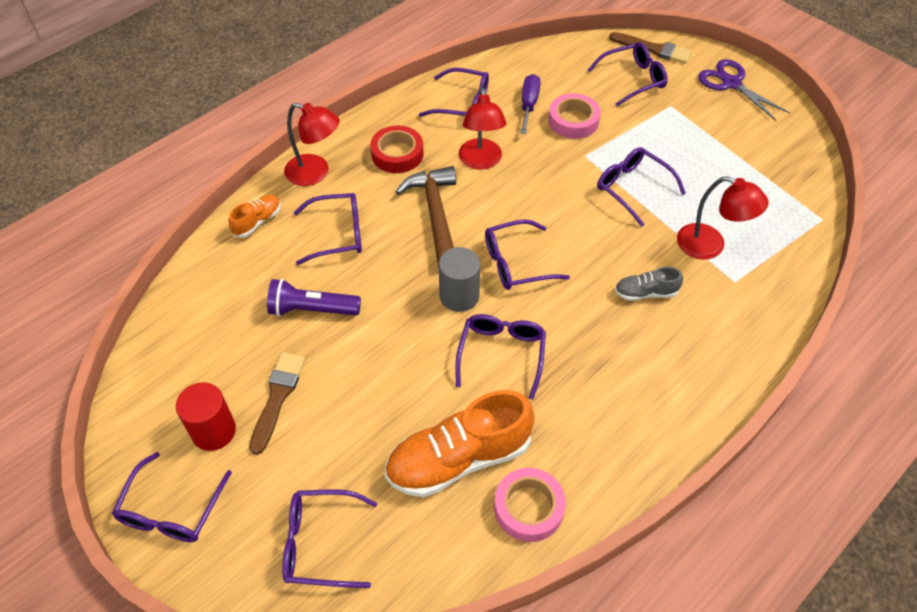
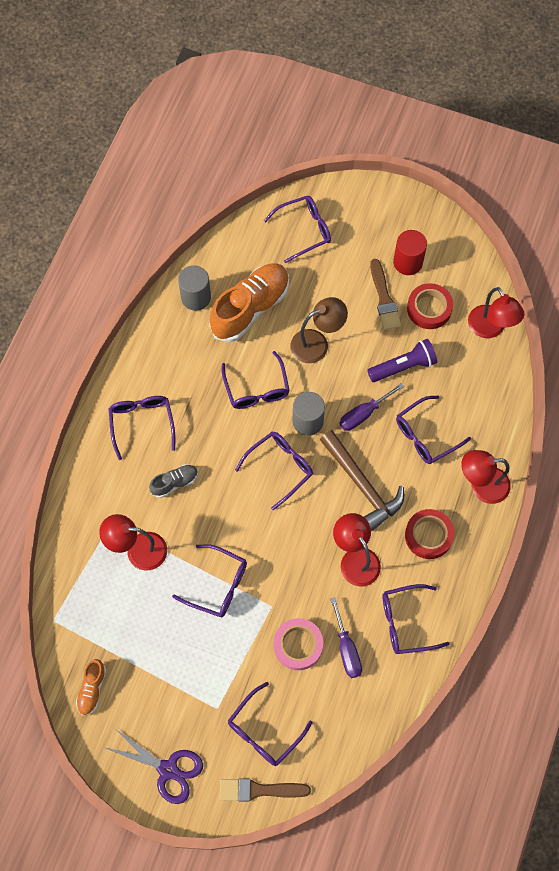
camera: 155 degrees right, 15 degrees up
(171, 510) = (398, 212): purple glasses -> purple glasses (142, 423)
(182, 309) = (490, 329): none -> red lamp
(233, 361) = (429, 309): none -> red tape
(257, 221) = (492, 420): orange shoe -> orange shoe (92, 689)
(390, 279) = (364, 414): none -> purple screwdriver
(397, 377) = (317, 343): none -> brown lamp
(528, 508) = (196, 297): pink tape -> grey cylinder

